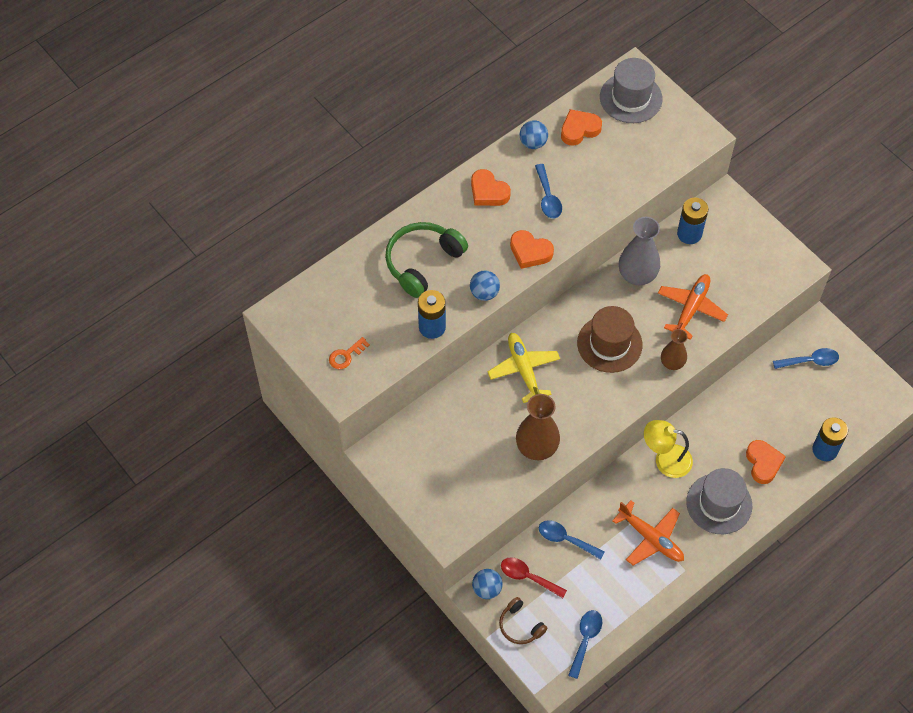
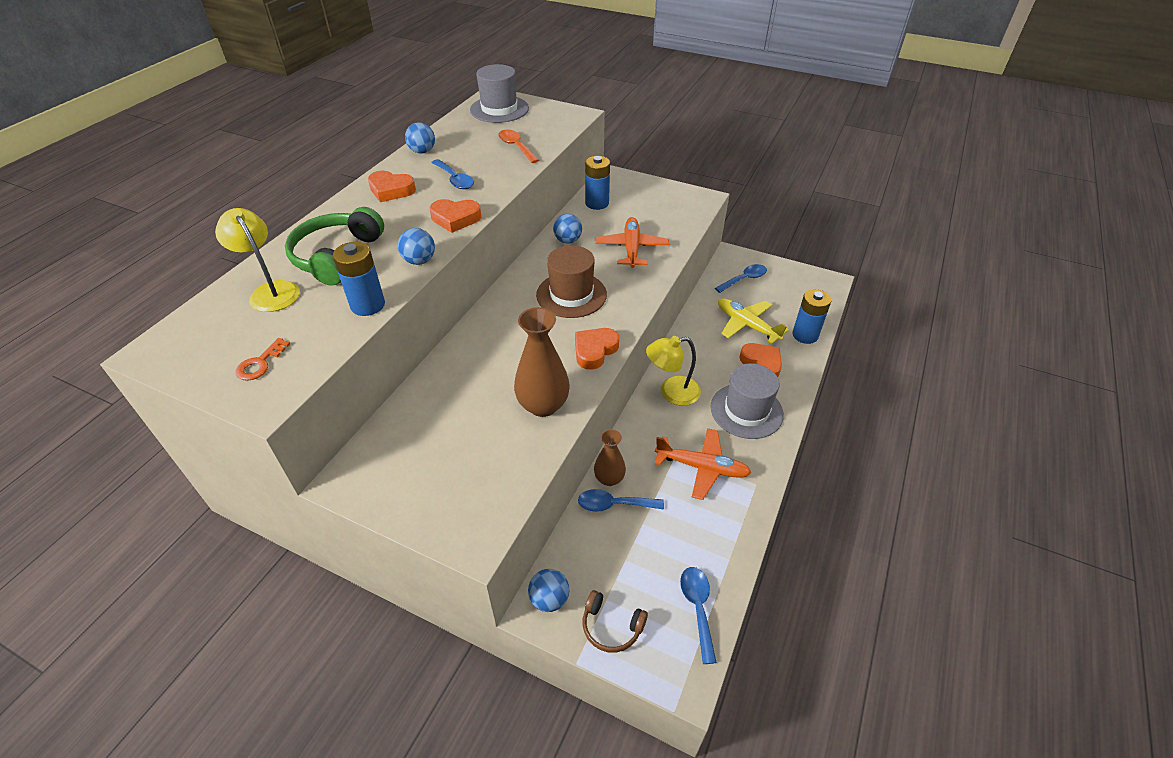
camera: 25 degrees left, 15 degrees down
(366, 283) = (271, 291): none -> yellow lamp
(524, 370) = (494, 342): yellow plane -> yellow plane (747, 325)
(528, 577) = (592, 563): red spoon -> none
(579, 130) = (463, 135): orange heart -> orange heart (594, 350)
(622, 168) = (516, 147): none -> orange spoon
(637, 275) = (568, 240): grey vase -> blue ball
(672, 363) = (640, 290): brown vase -> brown vase (609, 478)

